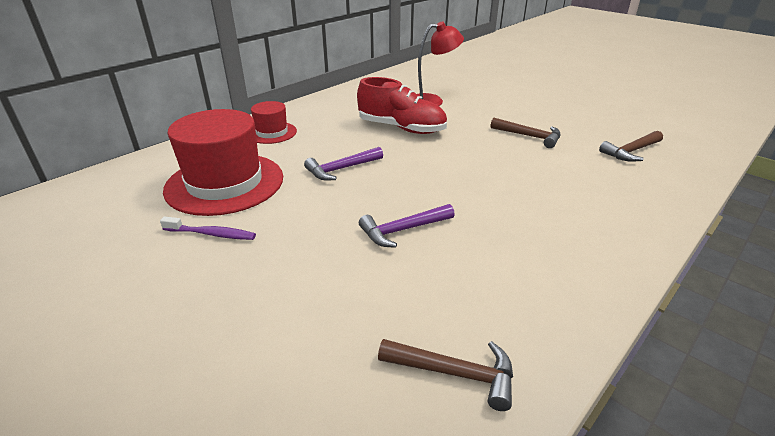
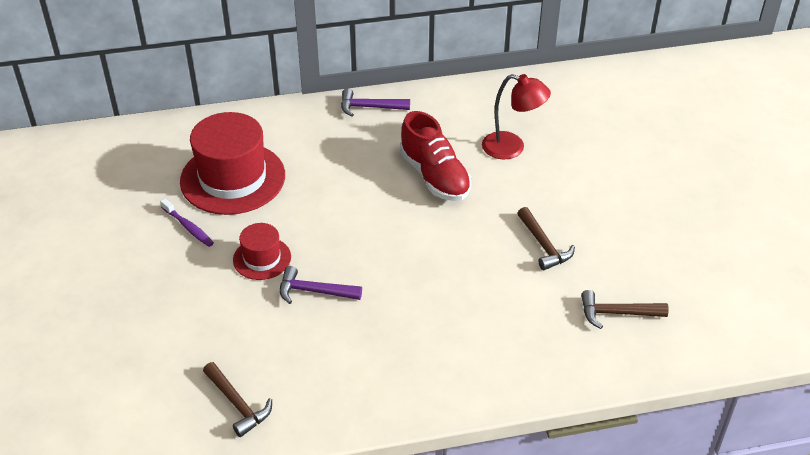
camera: 35 degrees right, 10 degrees up
(272, 133) = (316, 129): red hat -> red hat (262, 258)
(341, 169) = (331, 205): purple hammer -> purple hammer (370, 107)

